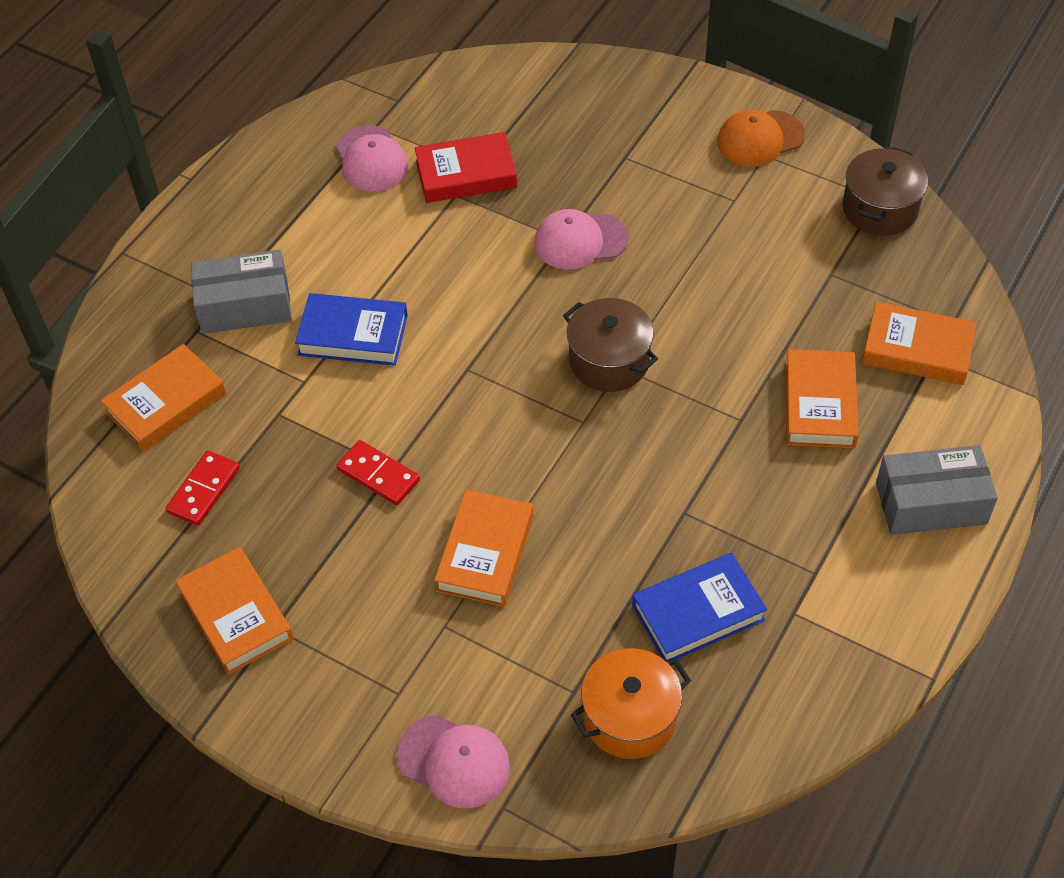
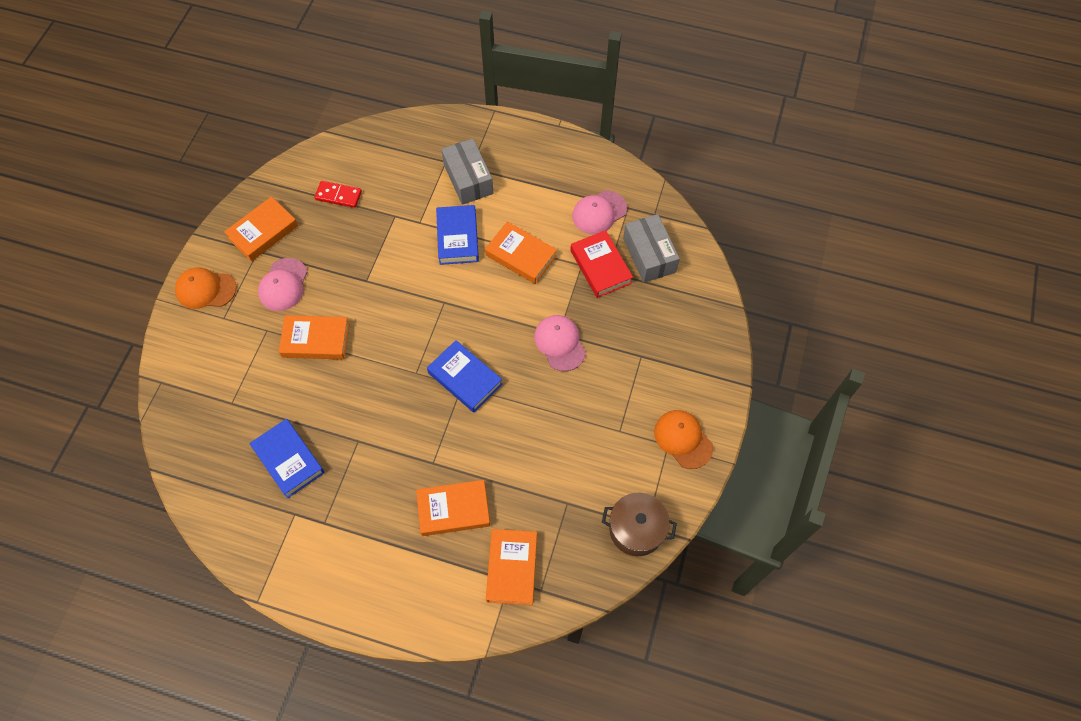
camera: 75 degrees right, 10 degrees up
(166, 403) = (393, 162): orange book -> orange book (521, 256)
(328, 719) = (205, 289): none -> orange cap
(378, 475) = (361, 275): red domino -> none
(454, 761) = (185, 353): pink cap -> pink cap (283, 285)
(609, 361) = (465, 378): brown pot -> blue book
(630, 717) = (218, 435): orange pot -> none
(931, 503) = (386, 589): grey box -> grey box (649, 255)

